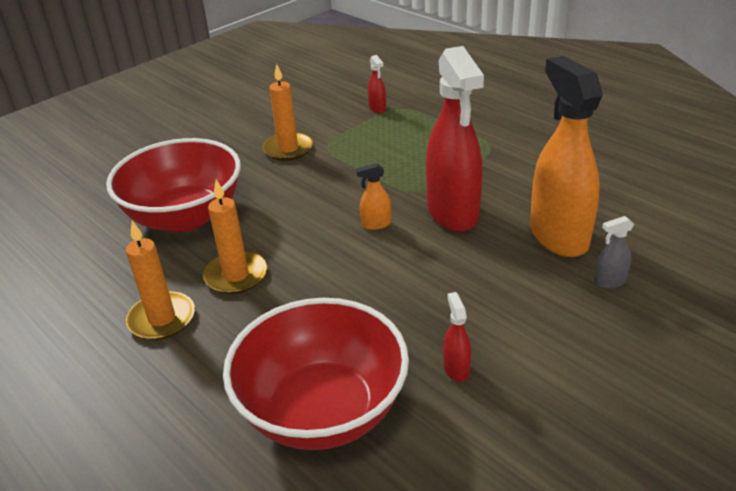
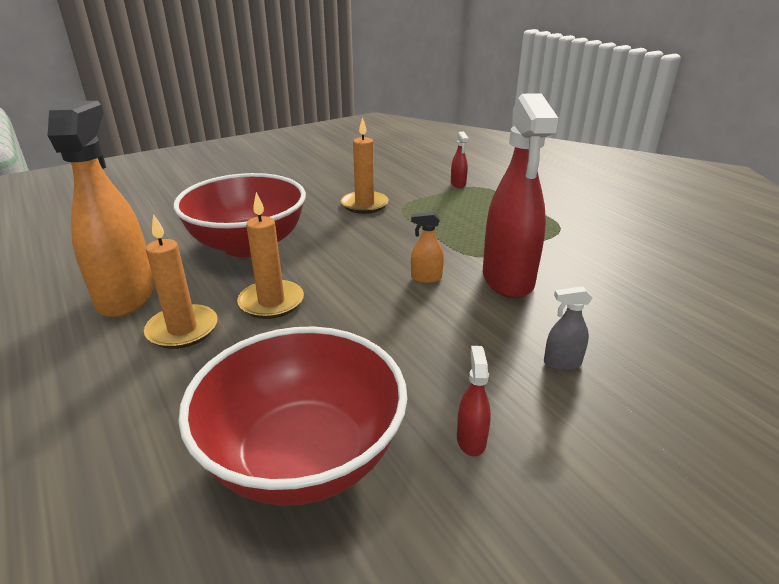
camera: 10 degrees right, 5 degrees down
(558, 236) = (619, 319): orange spray bottle -> orange spray bottle (126, 296)
(609, 281) = (674, 375): grey spray bottle -> grey spray bottle (562, 363)

